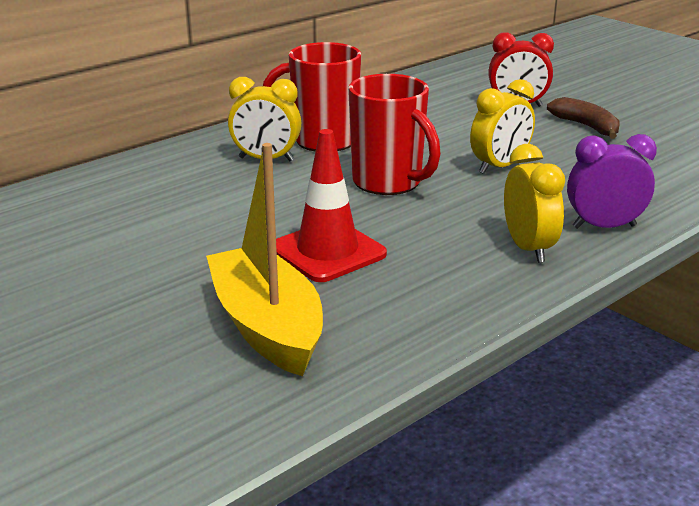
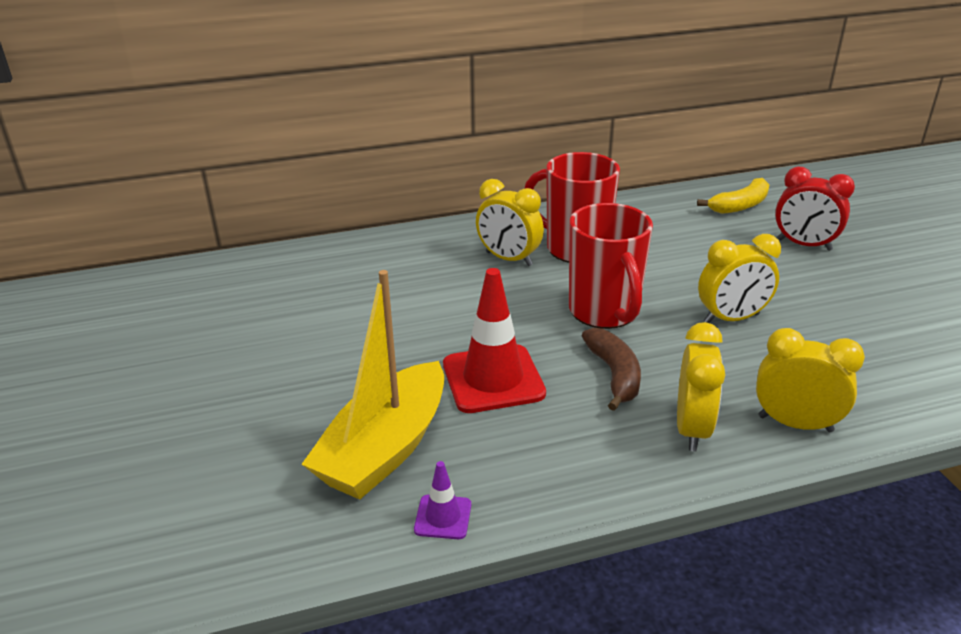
camera: 25 degrees right, 5 degrees up
(267, 326) = (385, 448): yellow boat -> yellow boat turned 150 degrees counterclockwise
(366, 362) = (443, 517): none -> purple traffic cone
(443, 86) = (740, 205): none -> yellow banana
(586, 126) = (865, 287): brown banana -> brown banana (614, 374)
(604, 226) = (795, 423): purple clock -> yellow clock

